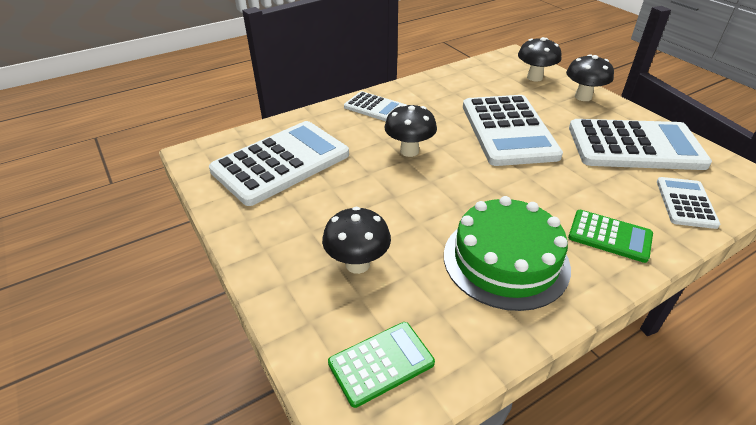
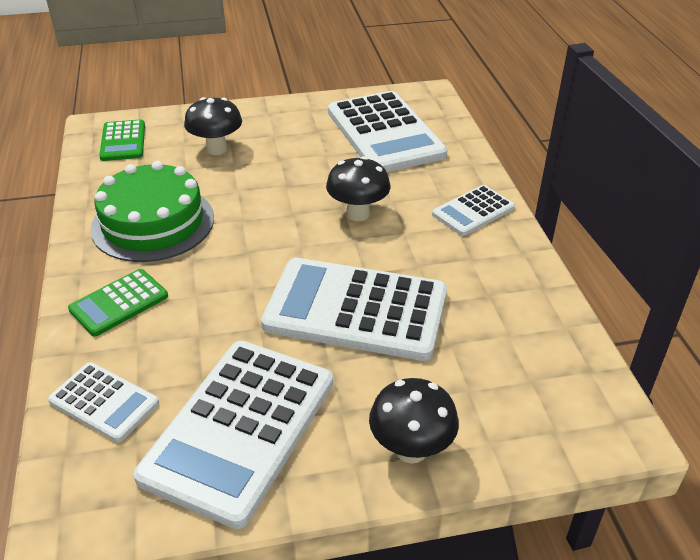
camera: 110 degrees right, 0 degrees up
(534, 77) = (509, 416): black mushroom -> none

